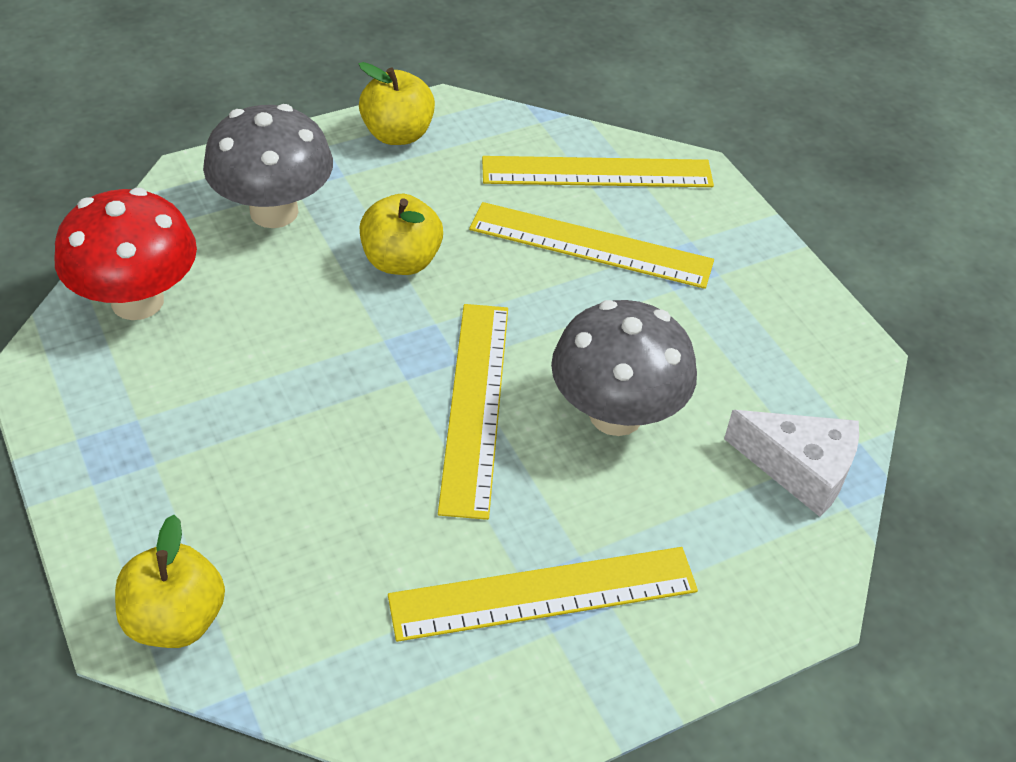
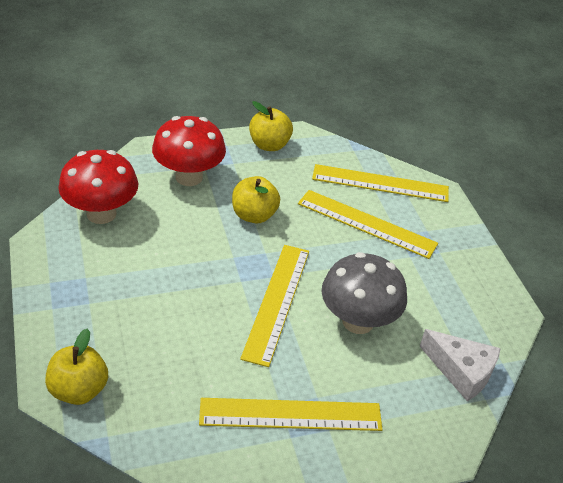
camera: 10 degrees right, 5 degrees down
(274, 212) = (189, 177): grey mushroom -> red mushroom

